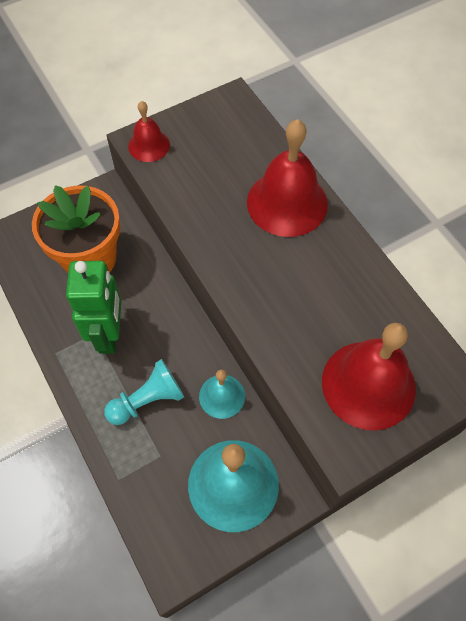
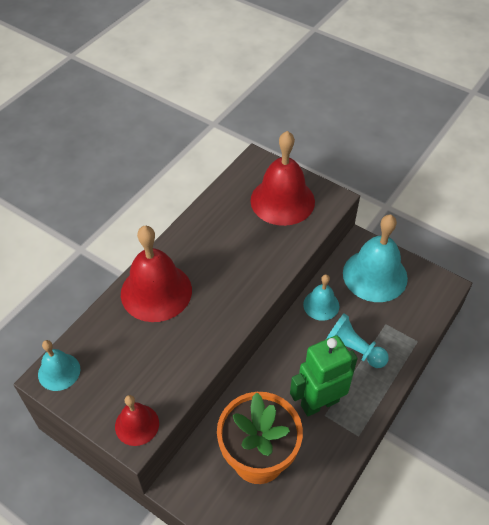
camera: 115 degrees left, 10 degrees down
(234, 107) = (59, 371): none -> turquoise bell

